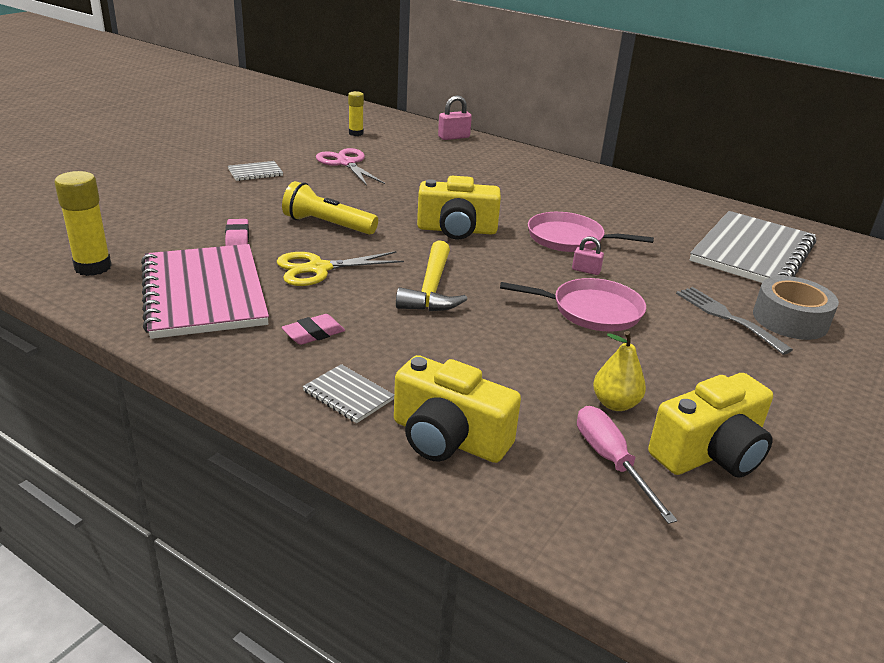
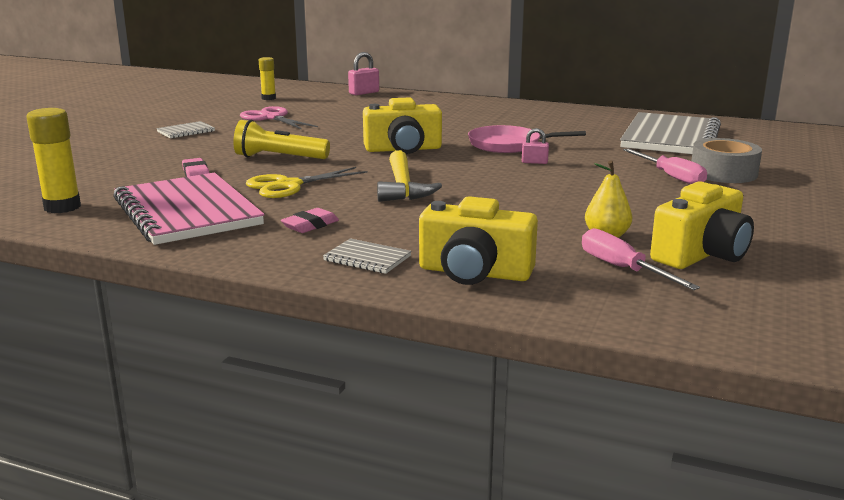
camera: 10 degrees left, 10 degrees down
(592, 310) = (554, 185): pink pan -> none
(726, 317) = (670, 177): grey fork -> pink screwdriver

